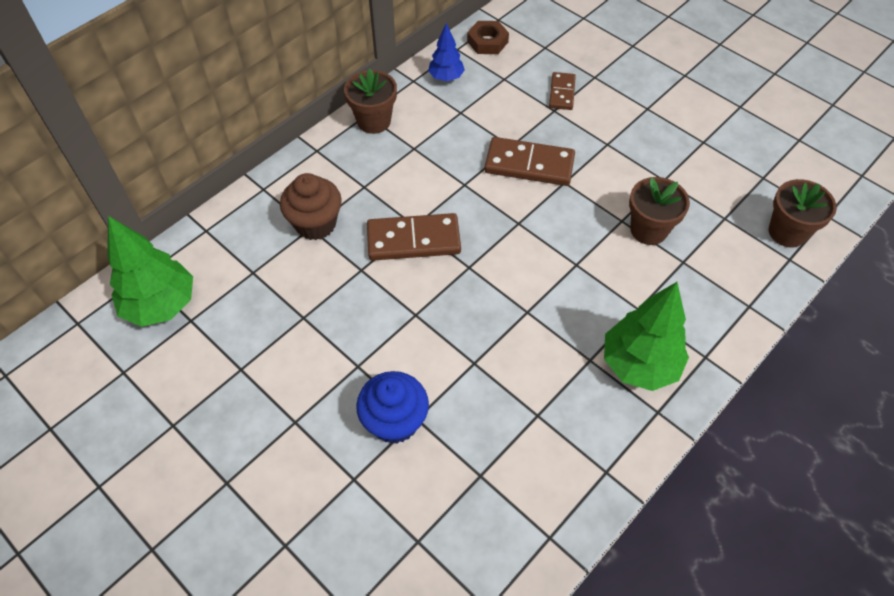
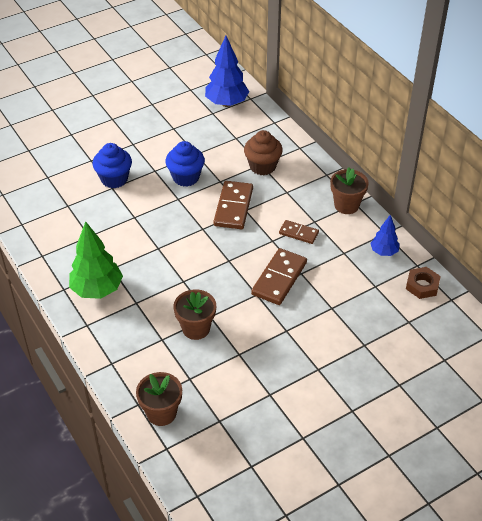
camera: 105 degrees right, 10 degrees down
(161, 305) = (227, 103): green tree -> blue tree
(364, 316) = (186, 177): none -> blue cupcake
(561, 93) = (350, 317): brown domino -> brown domino (298, 233)

